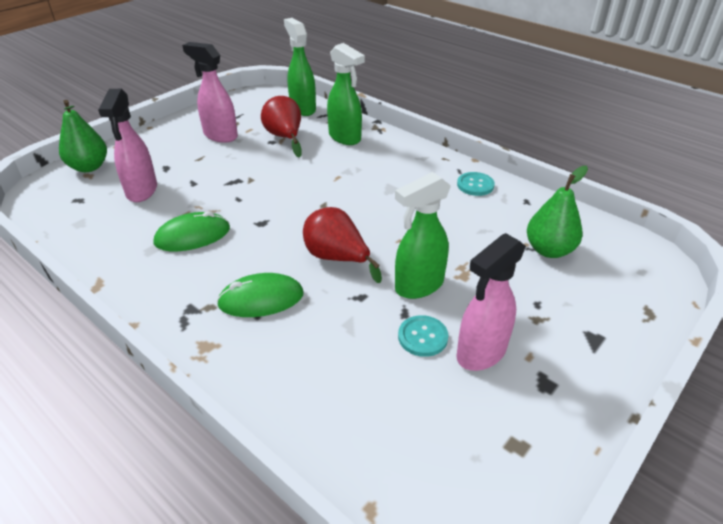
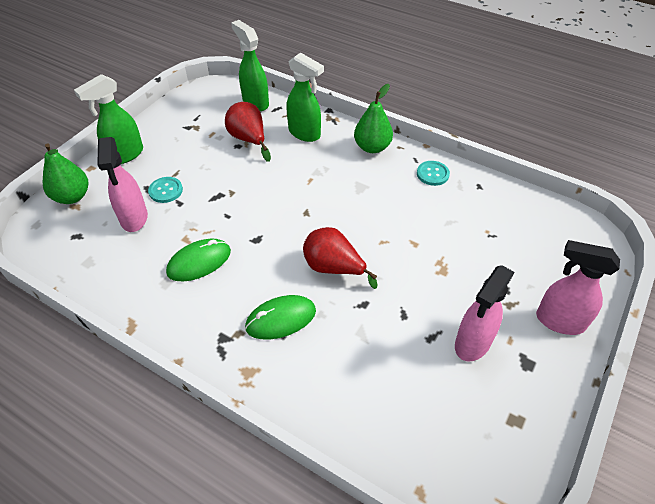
camera: 10 degrees left, 10 degrees up
(220, 135) = (186, 144): pink spray bottle -> pink spray bottle (559, 321)
(418, 286) = (409, 286): green spray bottle -> green spray bottle (125, 155)
(422, 337) = (423, 335): turquoise button -> turquoise button (166, 190)
(549, 250) = (507, 235): green pear -> green pear (372, 147)

